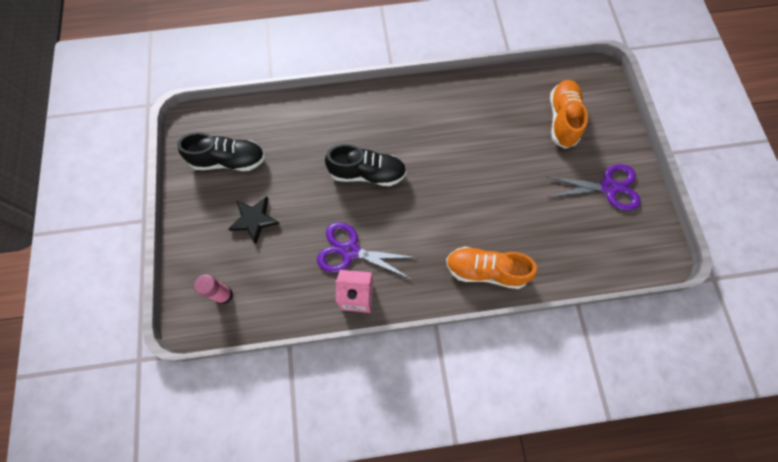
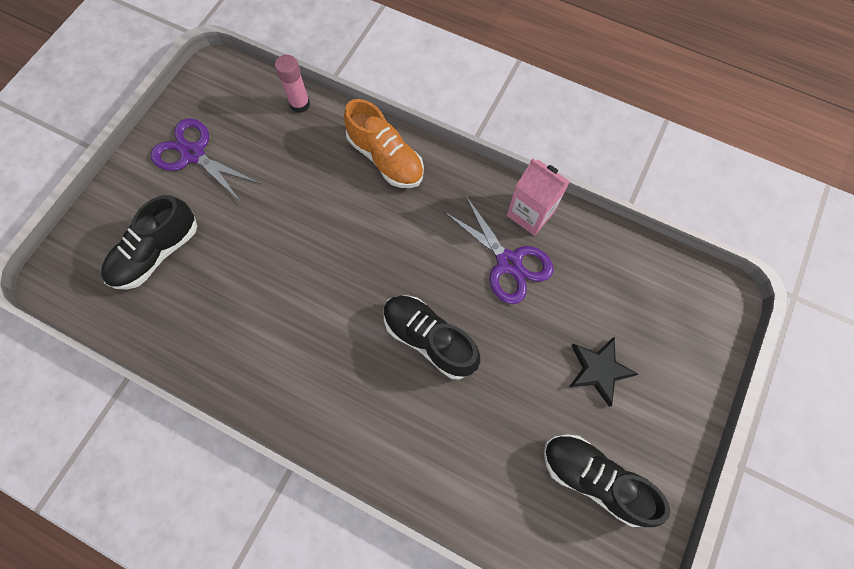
camera: 145 degrees left, 0 degrees up
(224, 295) = (674, 303): pink glue stick -> pink glue stick (300, 104)
(562, 119) = (157, 253): orange shoe -> black shoe

